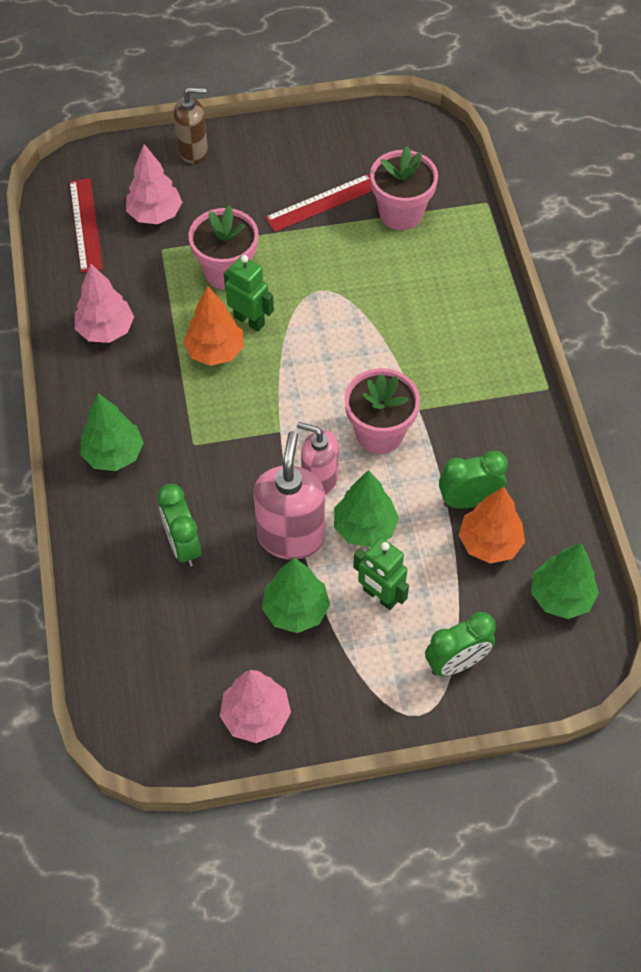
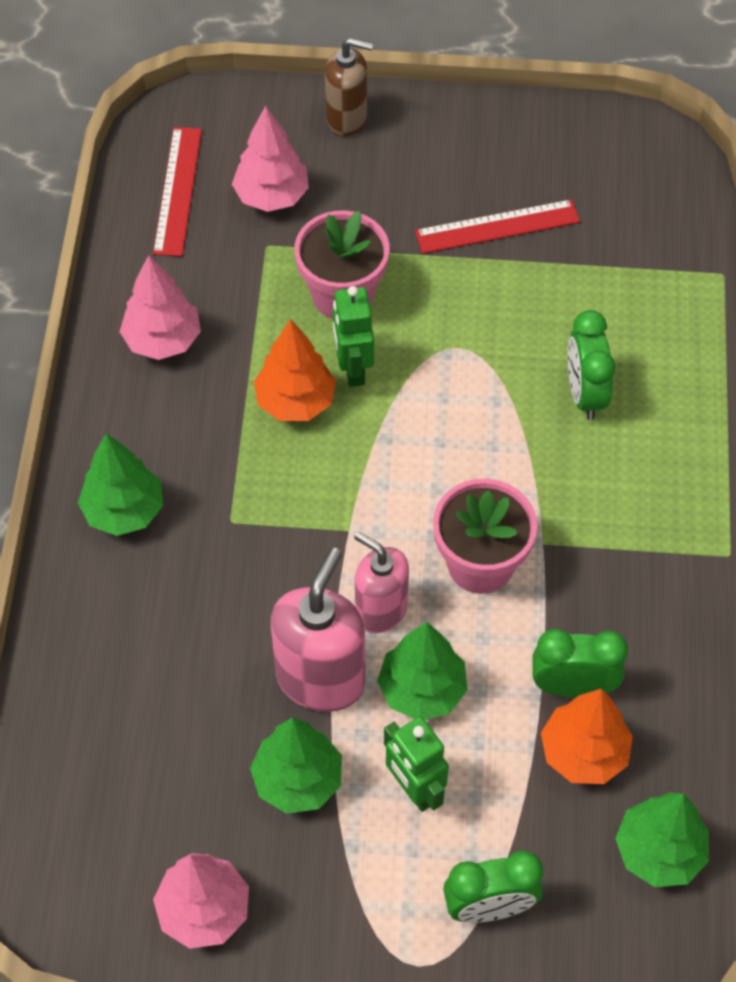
camera: 15 degrees right, 0 degrees up
(183, 545) = (177, 655): green clock -> green clock (585, 394)
(249, 320) = (353, 368): green robot -> green robot turned 150 degrees counterclockwise
(401, 213) = (600, 264): pink flower pot -> none

